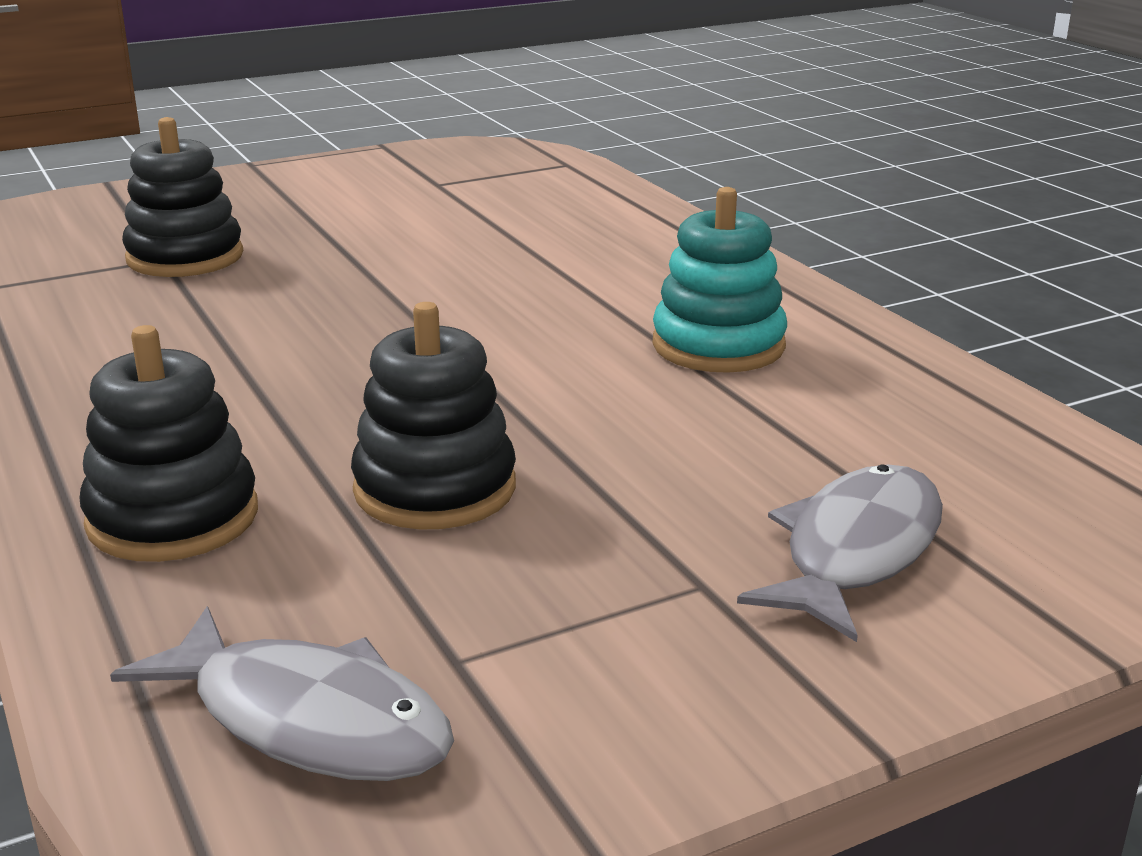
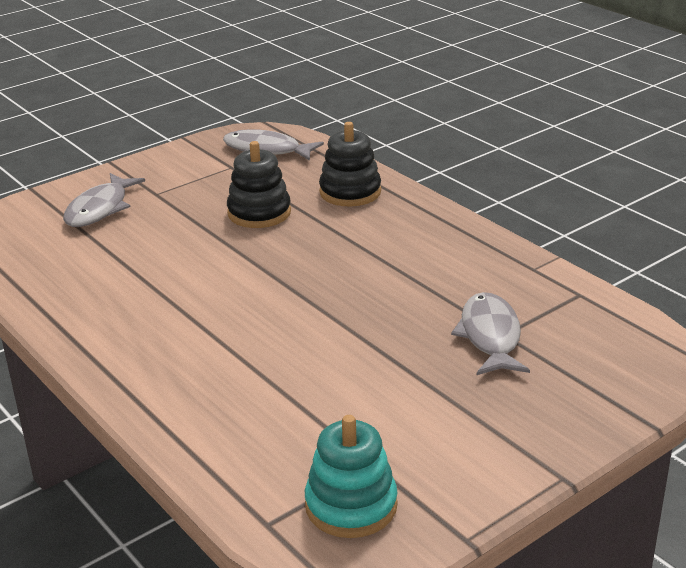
camera: 170 degrees right, 5 degrees up
(185, 257) = (490, 336): black stacking toy -> grey fish
(718, 345) = (140, 302): turquoise stacking toy -> turquoise stacking toy (351, 505)

